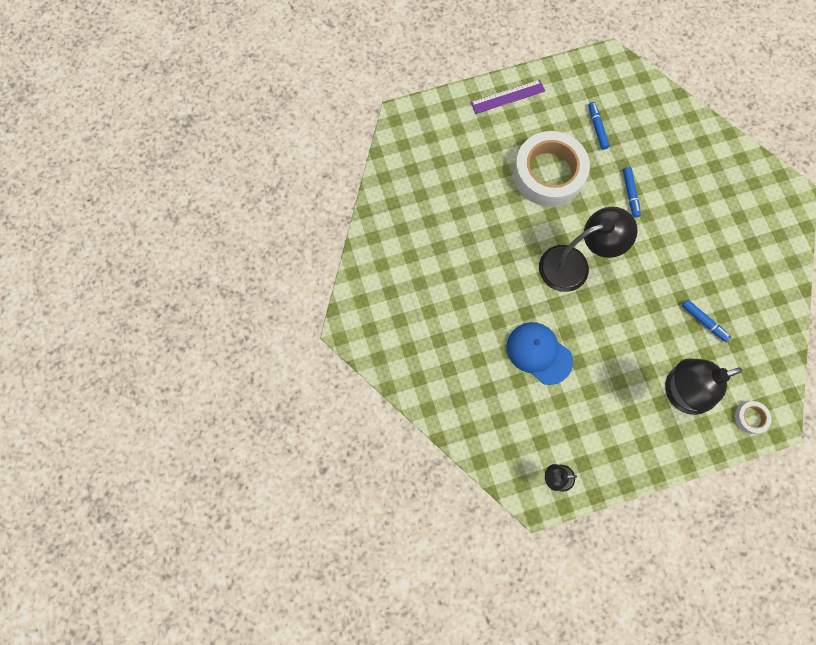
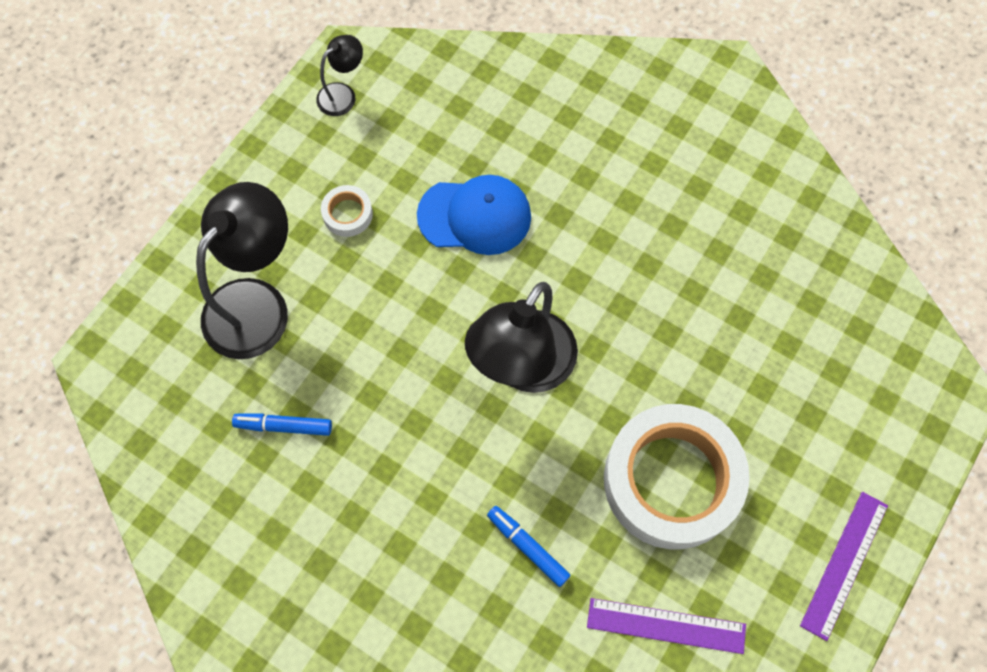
camera: 140 degrees right, 5 degrees down
(597, 128) = (666, 625): blue marker -> purple ruler
(750, 418) = (139, 340): white tape -> white tape (347, 214)

